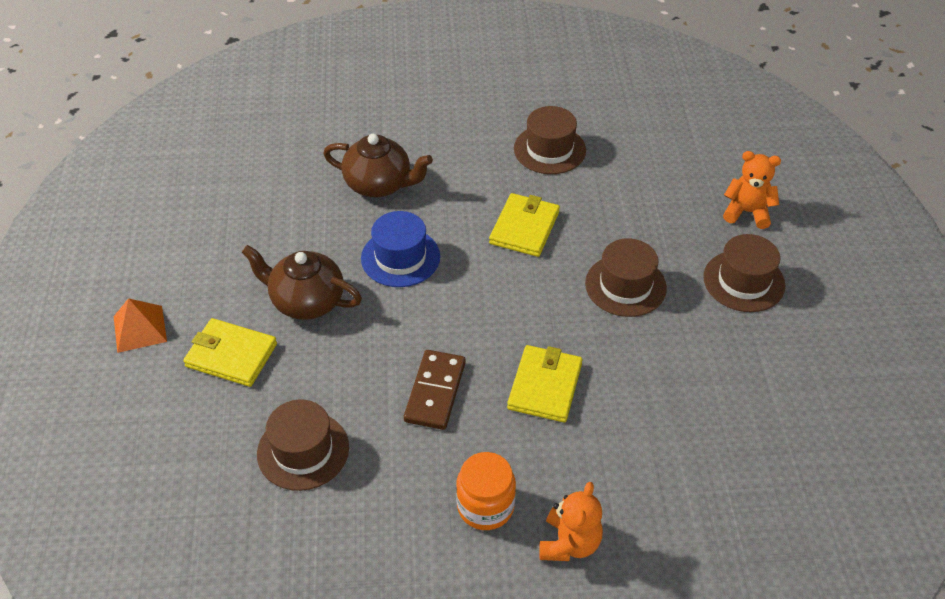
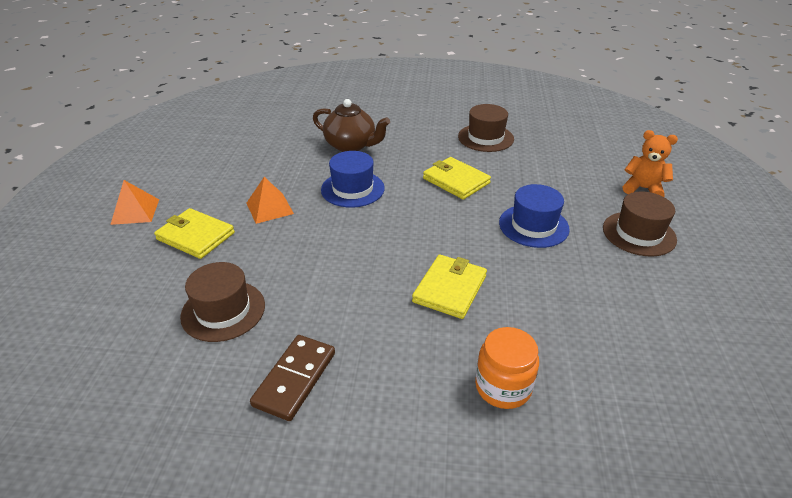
camera: 10 degrees right, 10 degrees down
(306, 301) = (269, 208): brown teapot -> orange pyramid
(435, 392) = (352, 281): brown domino -> brown domino (295, 379)
(485, 506) = (371, 379): orange jar -> orange jar (503, 387)
(524, 228) = (456, 181): yellow wallet -> yellow wallet turned 75 degrees counterclockwise
(569, 543) = (446, 425): orange teddy bear -> none
(625, 285) = (533, 226): brown hat -> blue hat

